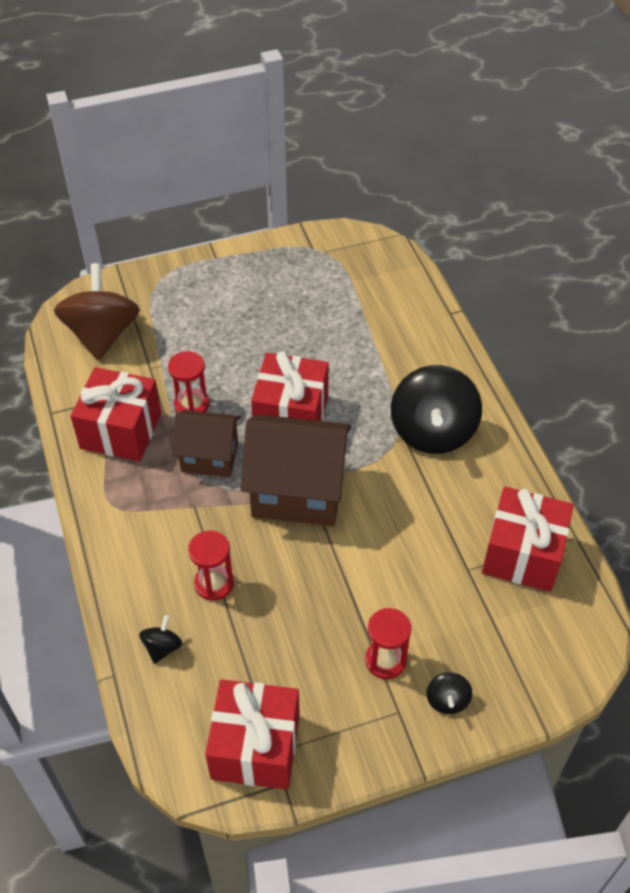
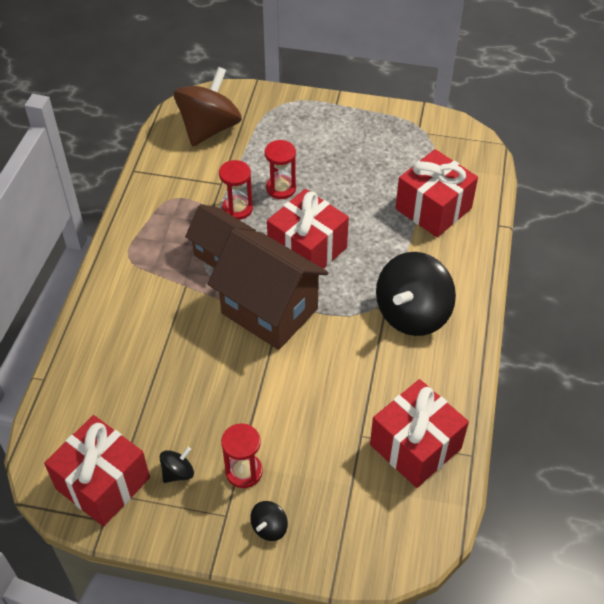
camera: 30 degrees right, 0 degrees up
(121, 430) = (172, 205): red gift -> red gift (433, 208)
(162, 647) = (90, 377): black spinning top -> black spinning top (178, 472)
(214, 583) = (159, 349): red hourglass -> red hourglass (281, 188)

